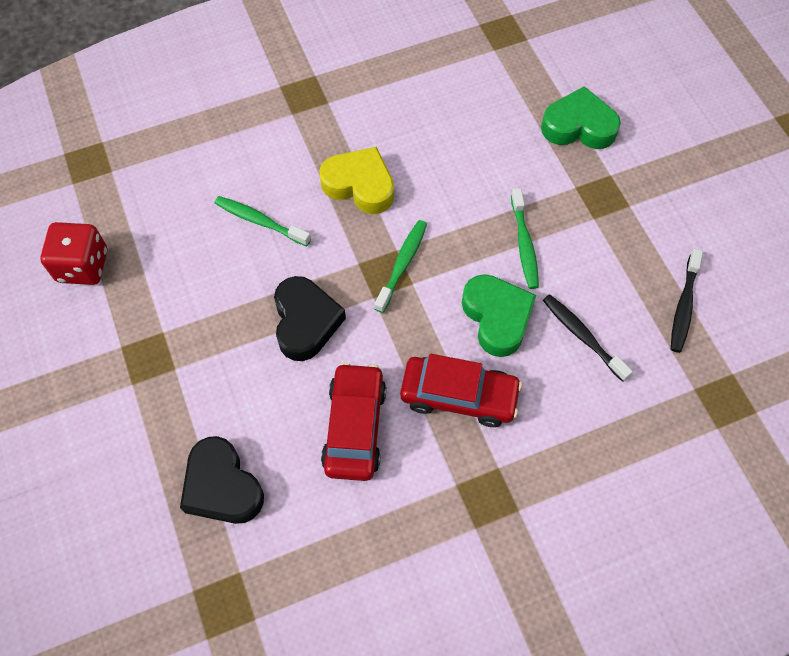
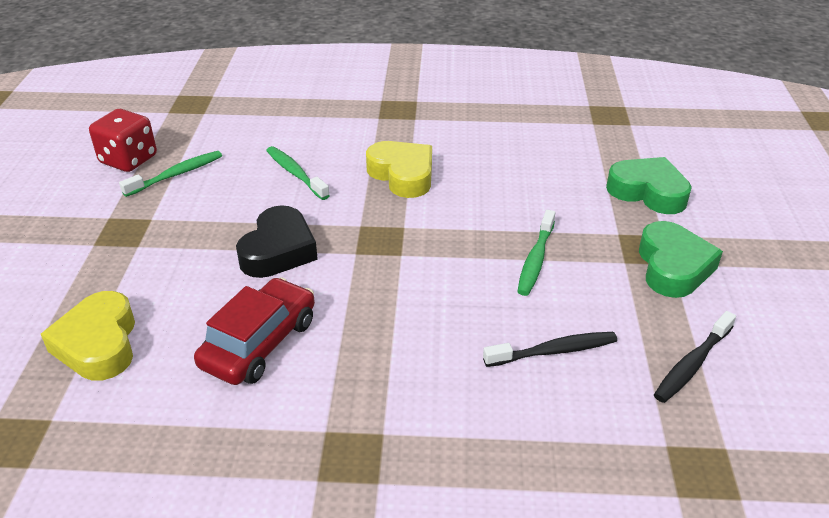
camera: 25 degrees right, 25 degrees down
(222, 486) = (98, 344): black heart -> yellow heart
(402, 264) = (401, 238): green toothbrush -> green toothbrush (176, 174)
(459, 396) = (384, 355): red car -> none
(497, 317) = (469, 306): green heart -> green heart (673, 267)
(582, 336) = (554, 351): black toothbrush -> black toothbrush turned 90 degrees clockwise

